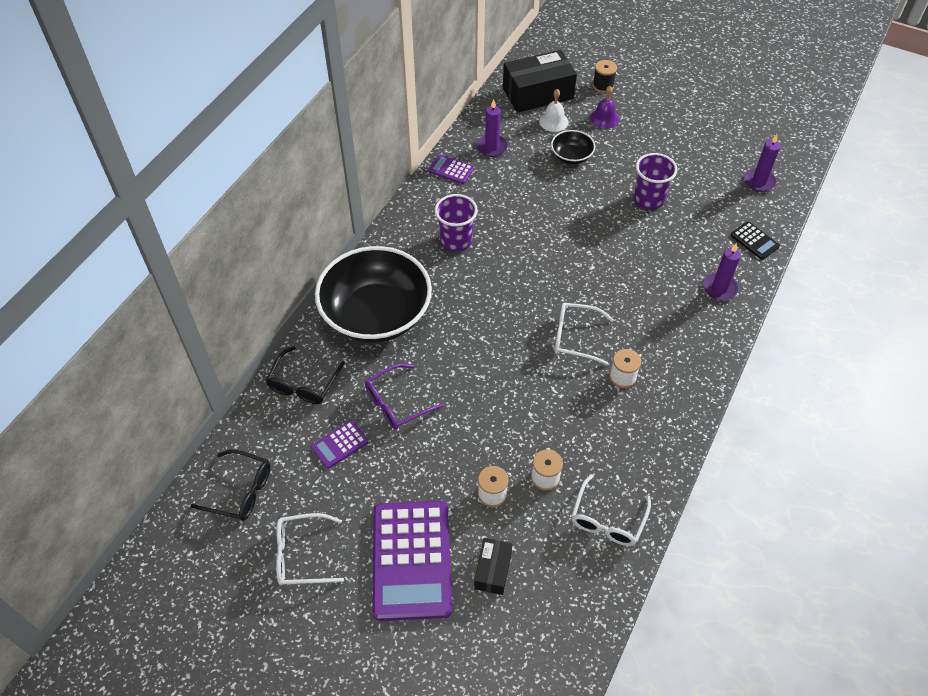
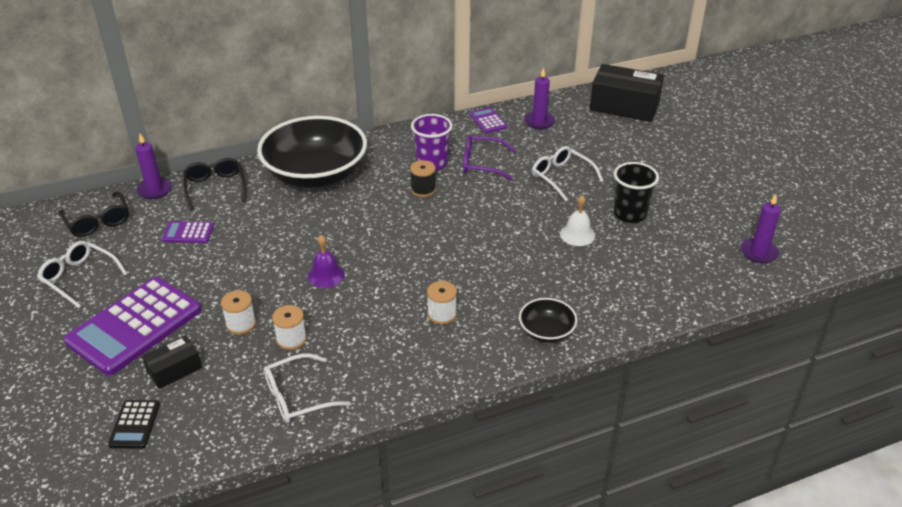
camera: 40 degrees right, 15 degrees down
(303, 384) = (215, 187): black glasses -> black glasses turned 105 degrees clockwise
(396, 403) = (256, 232): purple glasses -> purple glasses (482, 164)
(553, 121) = (613, 128): white bell -> white bell (577, 234)
(571, 156) = (598, 156): black bowl -> black bowl (546, 332)
(575, 337) = (439, 267): white glasses -> white glasses (561, 177)
(603, 86) = (690, 125): black spool -> black spool (423, 190)
(604, 118) = (662, 145): purple bell -> purple bell (326, 275)
(649, 199) = (629, 214): purple cup -> black cup
(719, 288) = (612, 305): purple candle -> purple candle (155, 190)
(754, 241) = (695, 291): black calculator -> black calculator (135, 424)

